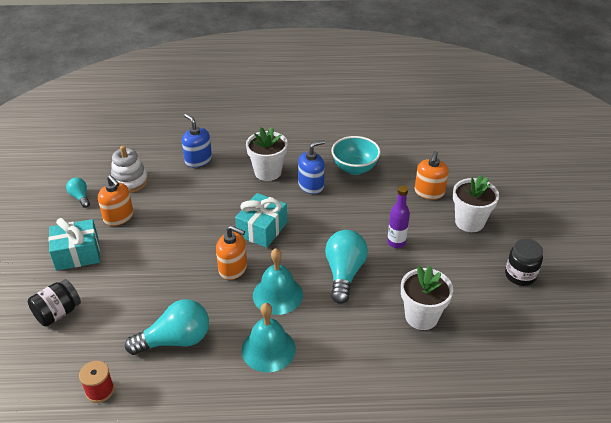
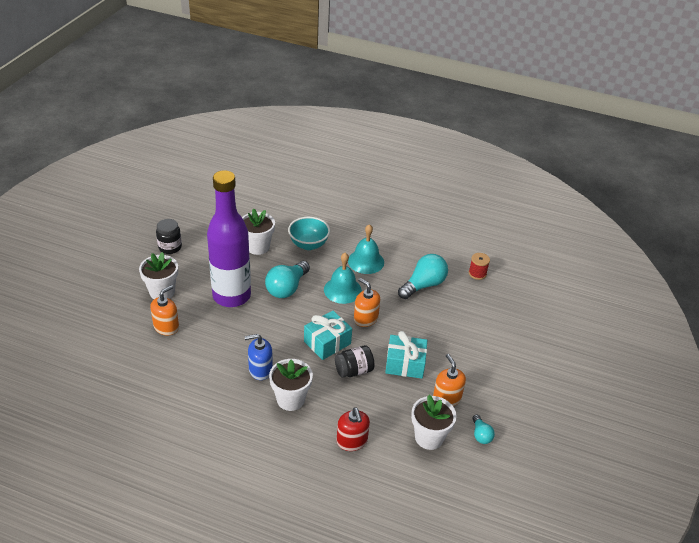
camera: 160 degrees left, 0 degrees up
(58, 313) = (503, 329): black jar -> black jar (354, 370)
(77, 254) = (486, 373): turquoise gift -> turquoise gift (405, 364)
(130, 181) = (429, 437): white stacking toy -> white flower pot
(175, 340) = (423, 285): turquoise light bulb -> turquoise light bulb turned 135 degrees clockwise
(198, 160) = (352, 441): blue soap dispenser -> red soap dispenser
(354, 168) = (208, 374): turquoise bowl -> turquoise bowl (308, 244)
(396, 242) = (231, 296): purple bottle -> purple bottle, size x2.48

